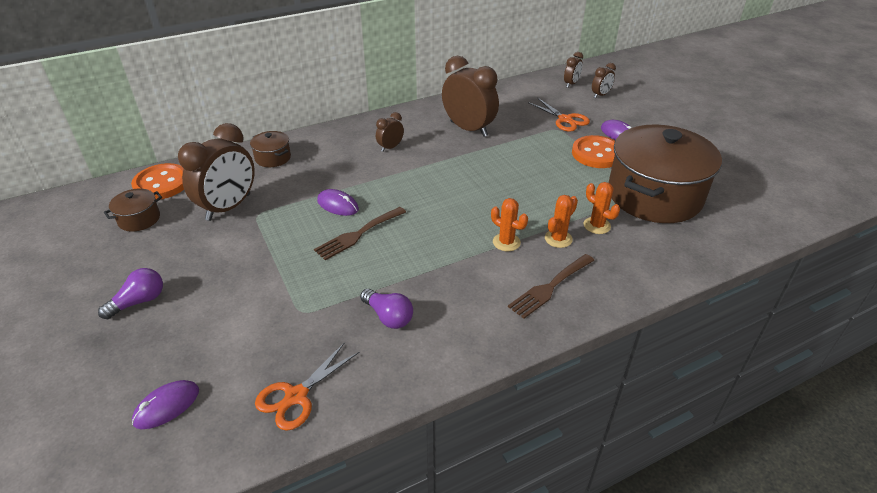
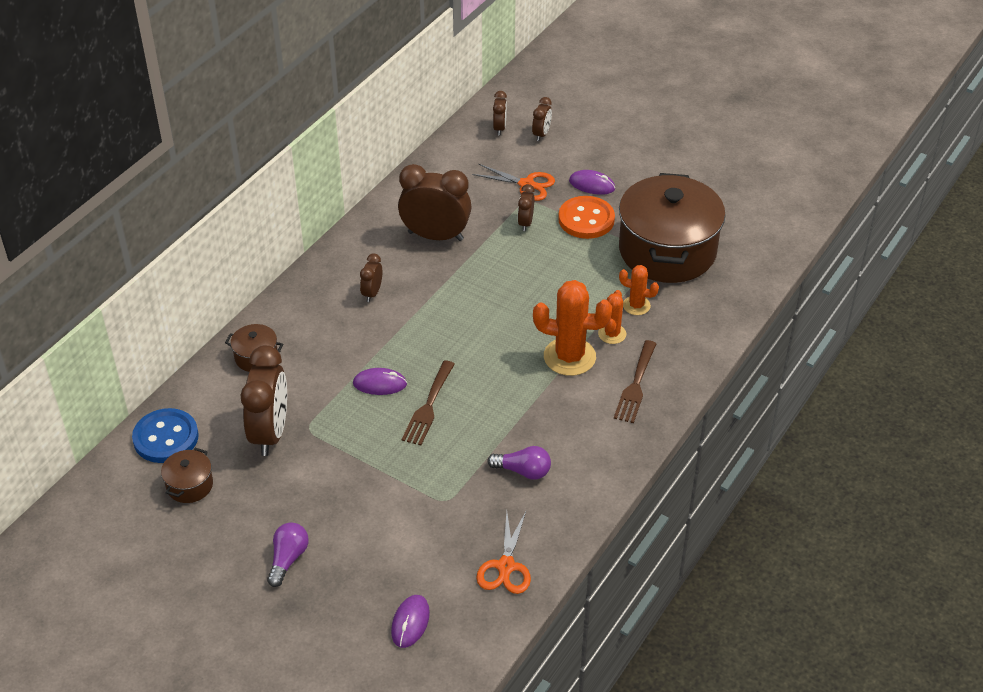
camera: 30 degrees left, 5 degrees up
(162, 184) = (166, 438): orange button -> blue button
(506, 242) = (569, 357): orange cactus -> orange cactus, size x1.84
(544, 141) = (525, 223): none -> brown clock

